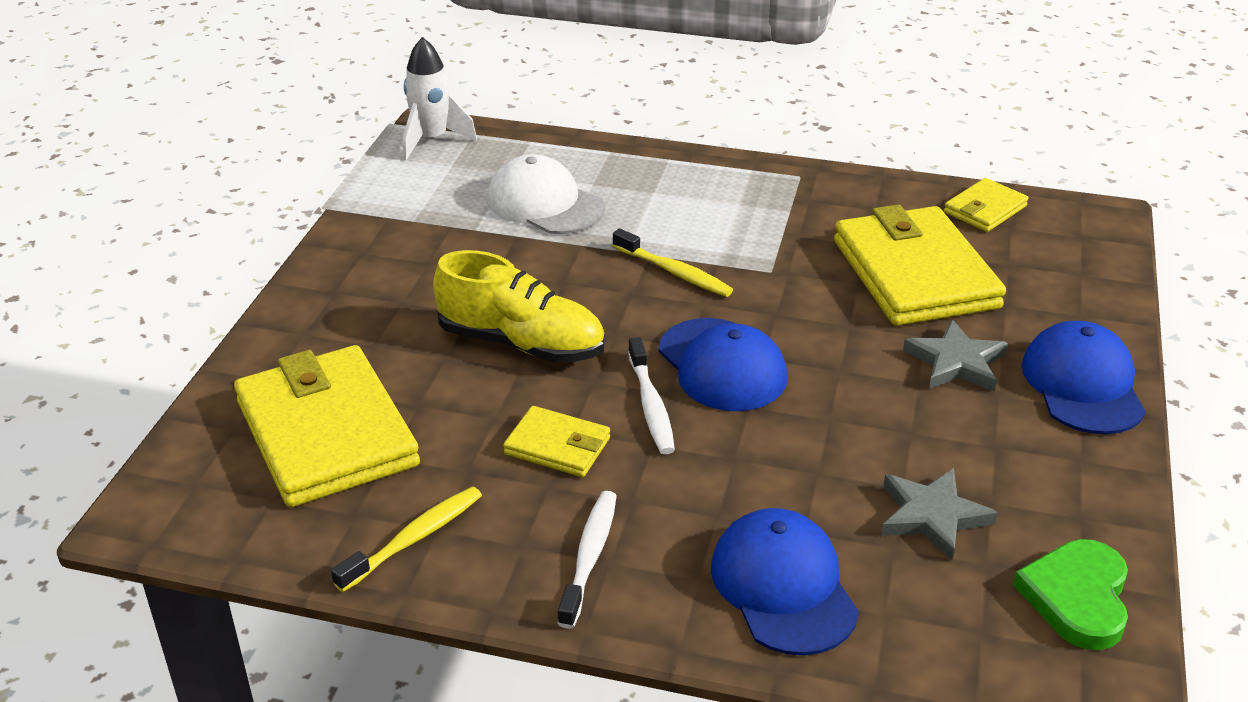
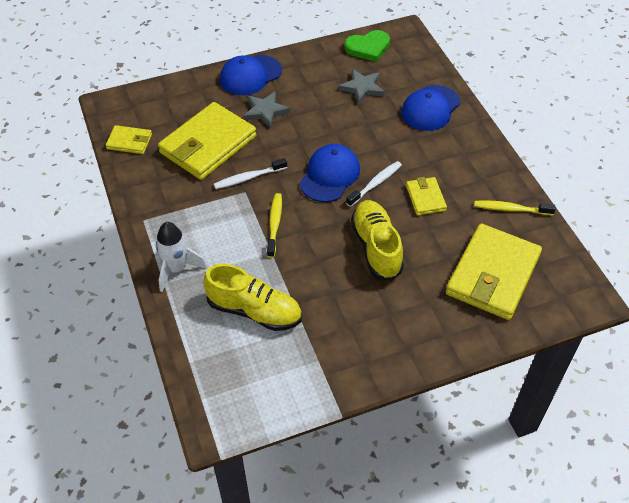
camera: 125 degrees left, 15 degrees up
(432, 140) = (226, 416): white rocket -> white rocket (177, 269)
(545, 204) = (254, 311): white cap -> yellow shoe
(589, 556) = (467, 159): white toothbrush -> white toothbrush (248, 178)

